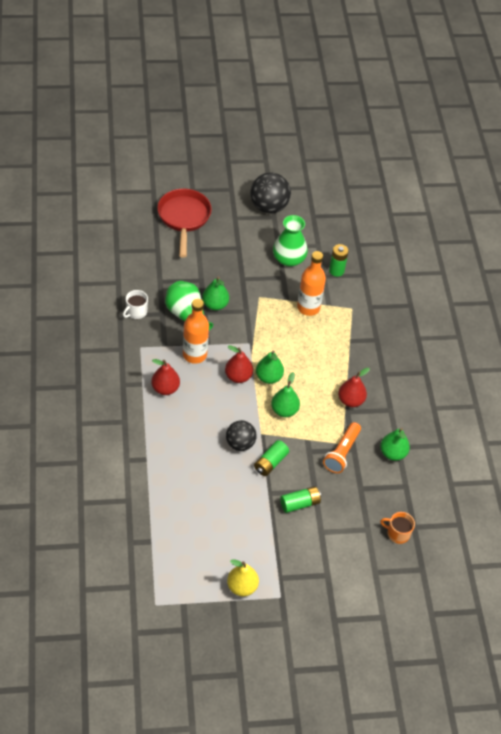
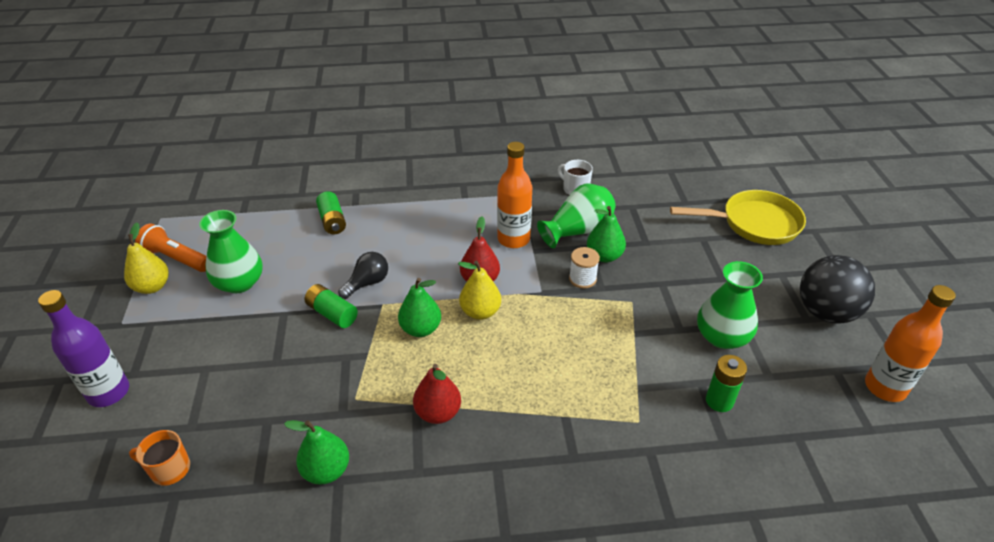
camera: 95 degrees right, 10 degrees down
(165, 388) = (457, 216): red pear -> none
(184, 218) = (754, 224): red pan -> yellow pan
(237, 319) = (582, 279): none -> white spool
(238, 527) = (239, 283): none -> green vase
(240, 444) = (367, 283): black ball -> black light bulb
(268, 377) = (480, 312): green pear -> yellow pear
(300, 503) = (258, 345): green battery -> green battery (332, 221)
(308, 307) = (625, 360): orange bottle -> orange bottle (885, 387)
(341, 453) = (337, 397): orange flashlight -> orange flashlight (176, 258)
(343, 585) = (109, 392): none -> purple bottle
(397, 533) = (169, 469): orange mug -> orange mug turned 105 degrees counterclockwise

